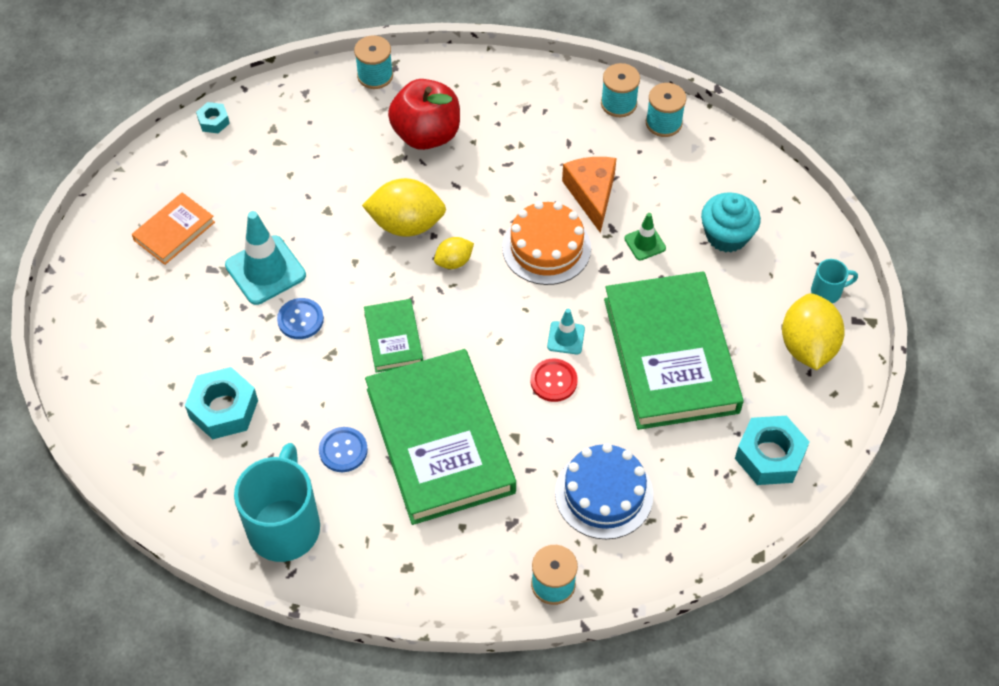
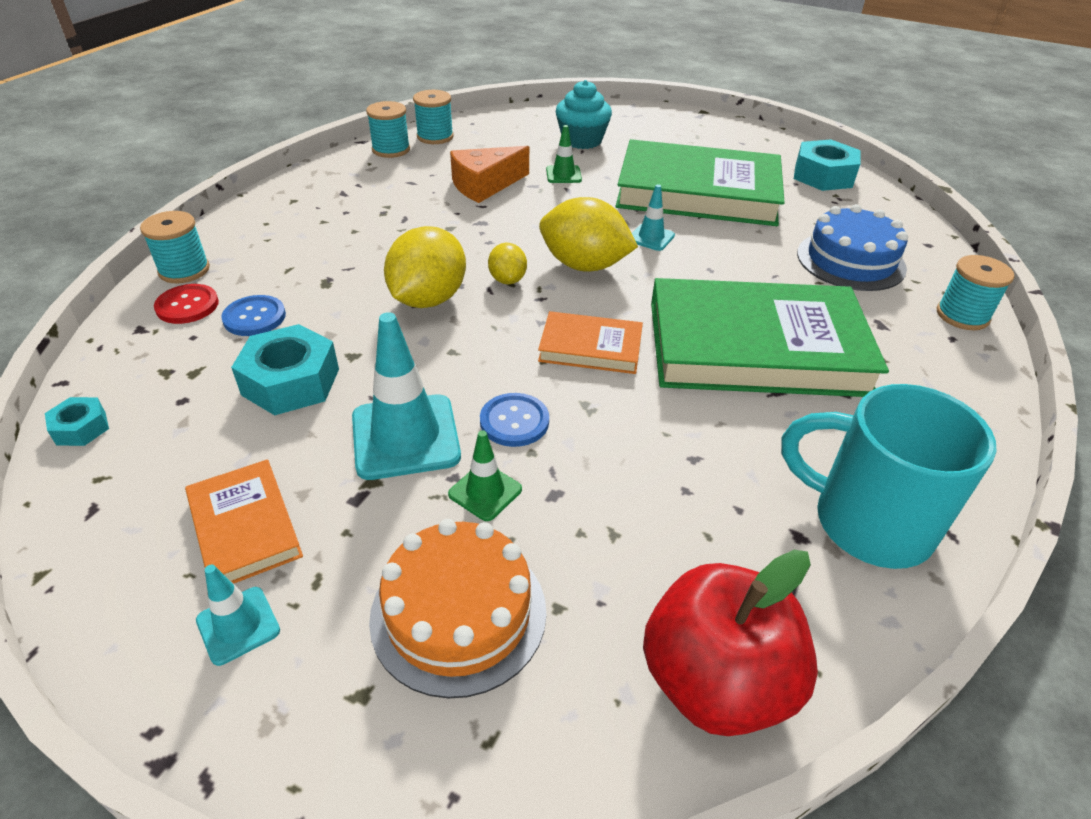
camera: 70 degrees left, 15 degrees down
(118, 260) = (238, 625): none -> turquoise traffic cone
(223, 409) = (634, 545): turquoise nut -> turquoise nut (291, 382)
(237, 326) = (485, 492): none -> green traffic cone
(343, 450) = (749, 431): blue button -> blue button (254, 317)
(393, 338) = (590, 347): green book -> orange book
(426, 134) = (312, 256): red apple -> red apple (716, 681)
(546, 248) = (531, 222): orange cake -> orange cake (458, 613)
(553, 381) = (702, 256): red button -> red button (187, 306)
(591, 194) = (485, 185): orange cheese -> orange cheese turned 45 degrees counterclockwise
(807, 346) = (716, 137): yellow lemon -> yellow lemon (584, 265)
(827, 292) = (665, 119): turquoise mug -> none

